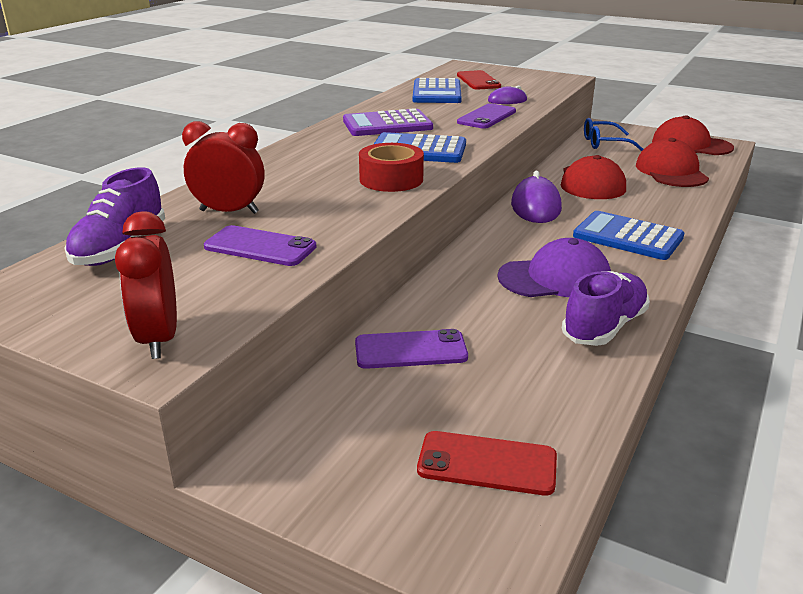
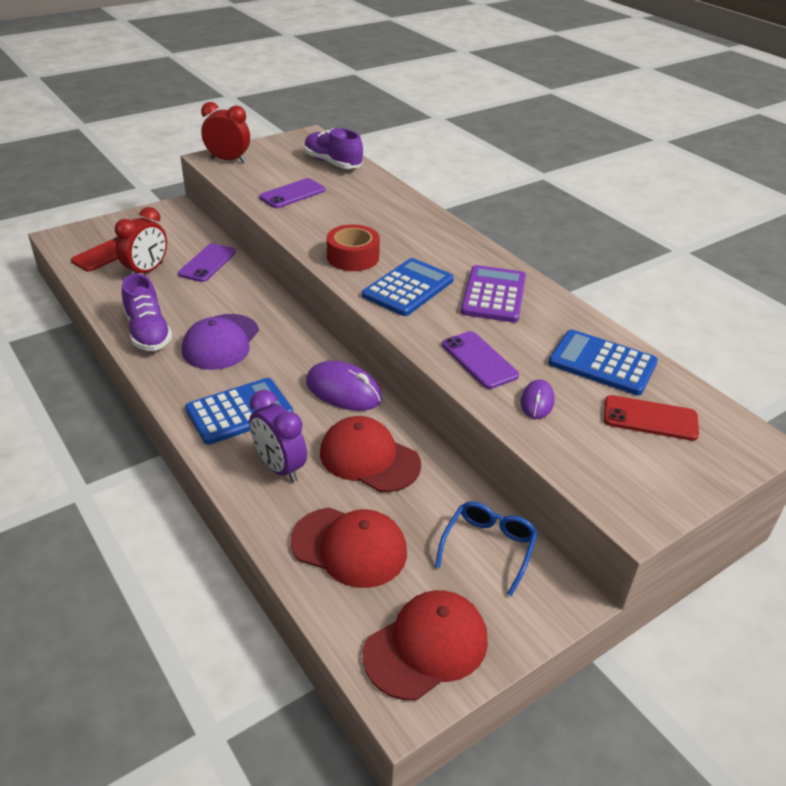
camera: 115 degrees right, 10 degrees up
(229, 211) = (353, 195): red clock -> red clock (146, 271)
(653, 206) = (279, 467): none -> purple clock

